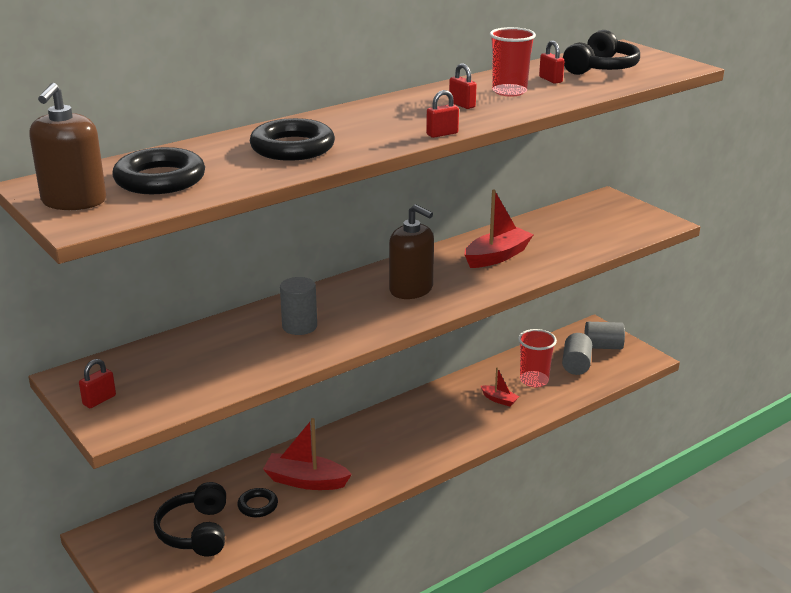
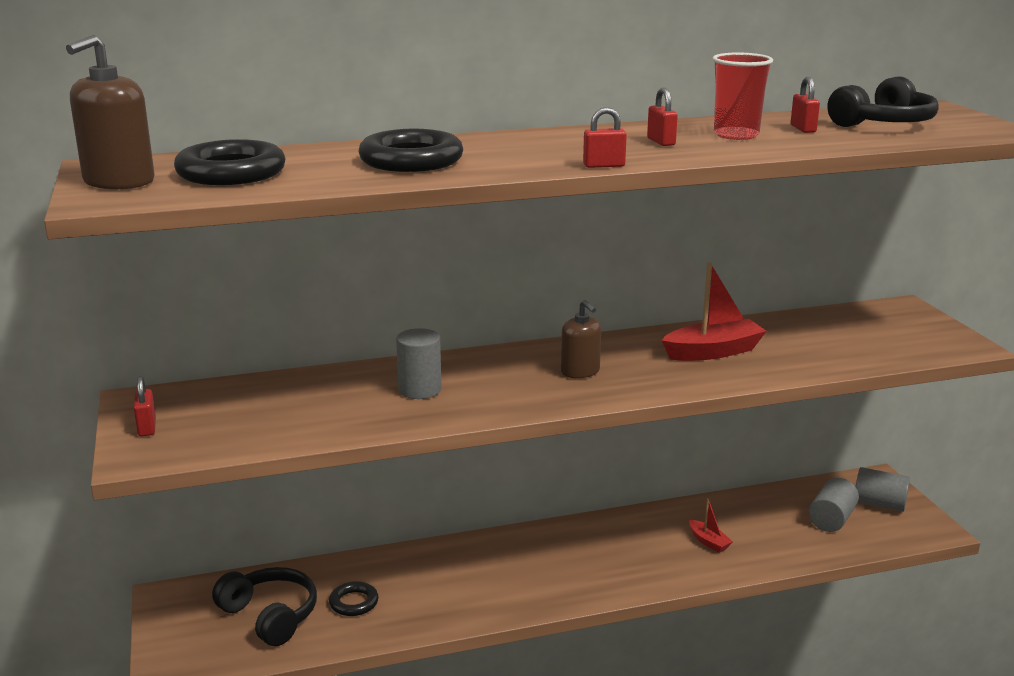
camera: 20 degrees right, 5 degrees down
(99, 400) = (147, 427): red padlock -> red padlock turned 75 degrees counterclockwise
(196, 532) = (270, 616): black headphones -> black headphones turned 120 degrees clockwise
(306, 481) = (423, 587): red boat -> none
(411, 289) = (580, 371): brown soap dispenser -> brown soap dispenser, size x0.66
(534, 380) = (766, 527): red cup -> none

